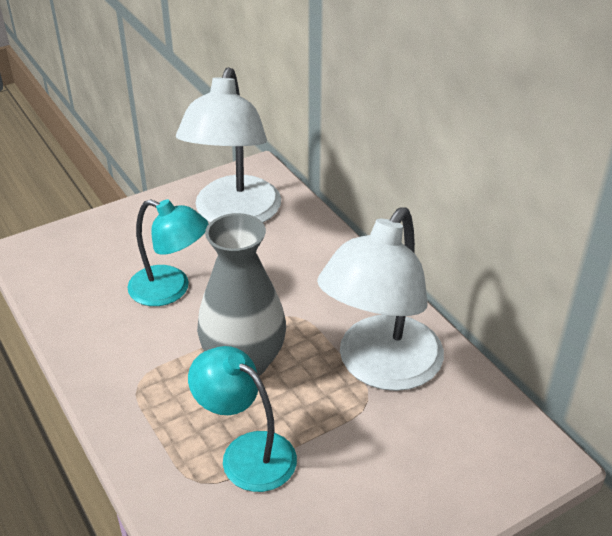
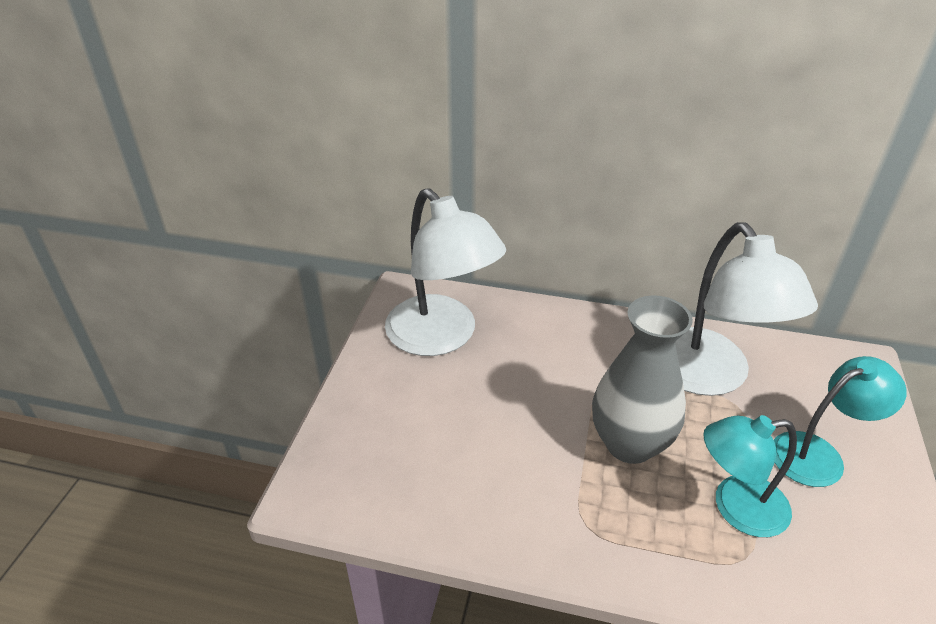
camera: 45 degrees left, 0 degrees up
(170, 290) = (490, 431): turquoise lamp -> turquoise lamp (818, 454)

